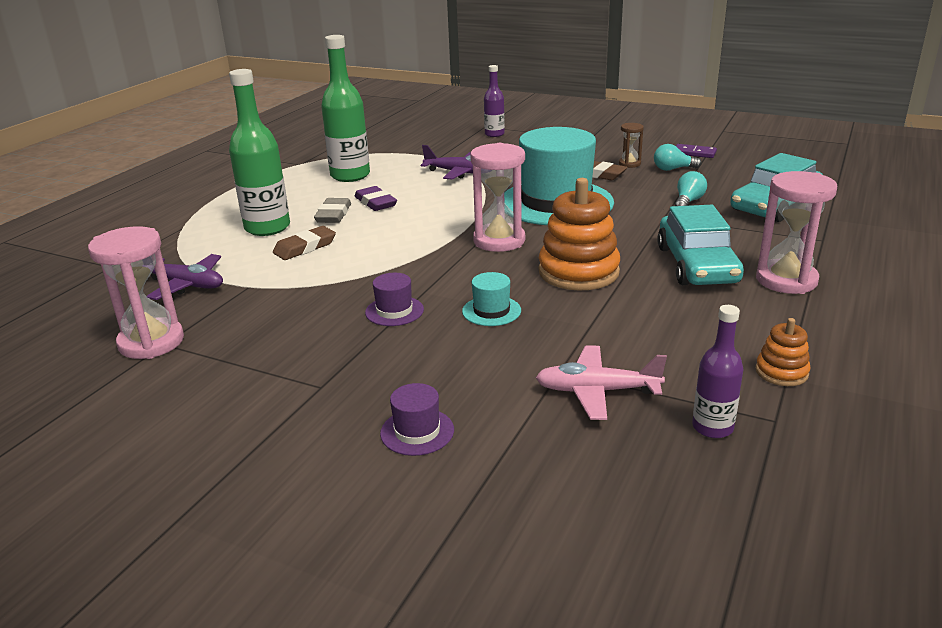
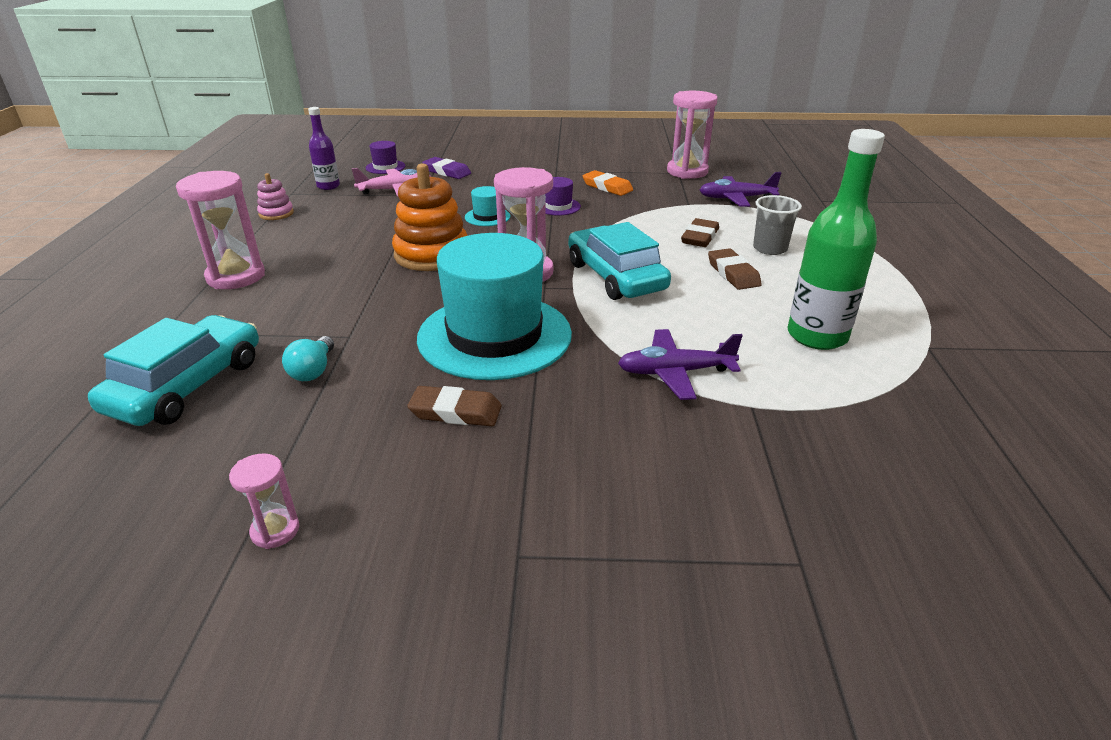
camera: 155 degrees right, 5 degrees up
(267, 228) = (770, 249): green bottle -> grey cup
(295, 334) = (607, 187): none -> orange eraser
(333, 214) = (733, 273): grey eraser -> brown eraser
(375, 202) = (713, 297): purple eraser -> purple eraser (447, 172)
(417, 432) = (485, 165): purple hat -> purple hat (385, 167)
(494, 134) = (740, 523): purple bottle -> none
(629, 164) = (409, 456): brown hourglass -> none
(673, 169) = (328, 454): turquoise light bulb -> none
(694, 153) = (275, 530): purple domino -> pink hourglass
(697, 265) = (319, 278): turquoise car -> turquoise car (616, 276)
(781, 372) = (276, 213): orange stacking toy -> pink stacking toy

